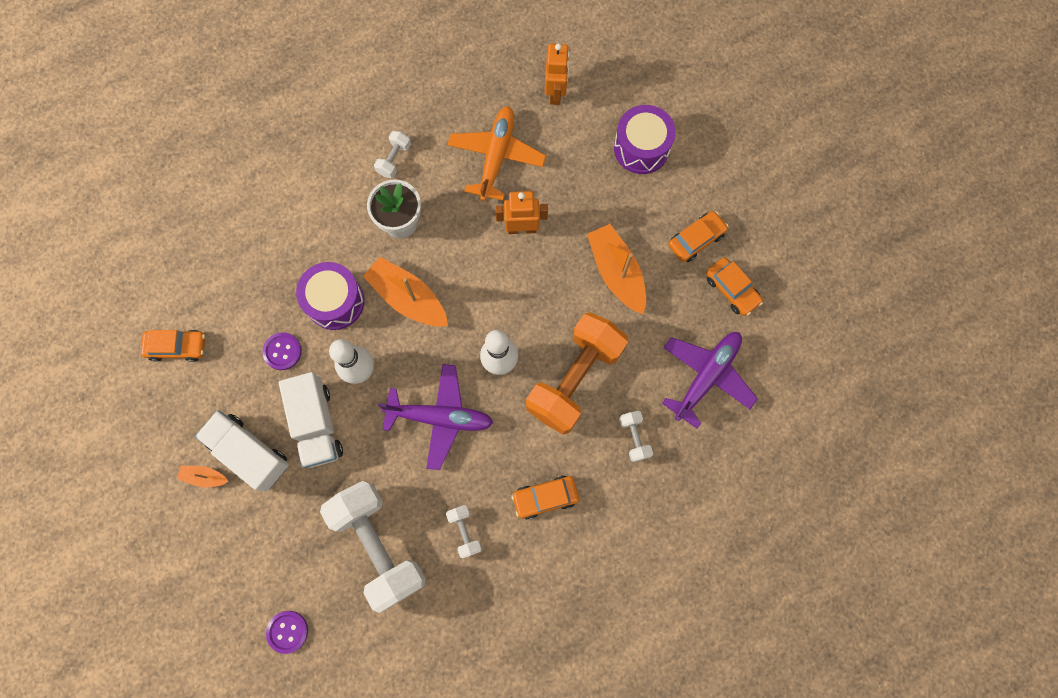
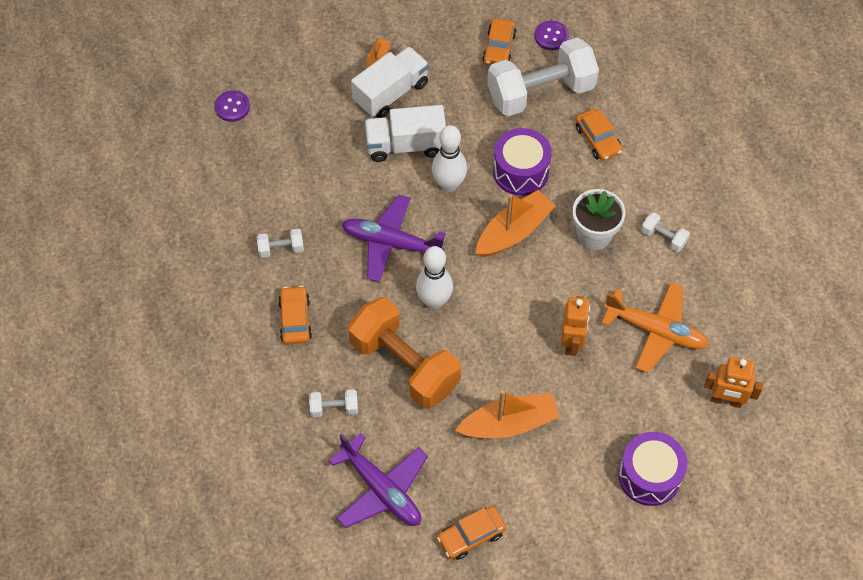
camera: 100 degrees right, 15 degrees down
(282, 351) = (479, 125): purple button -> purple button (551, 36)
(379, 545) = (286, 180): white dumbbell -> white dumbbell (541, 92)
(440, 417) = (391, 243): purple plane -> purple plane turned 90 degrees clockwise
(696, 239) = (534, 511): orange car -> orange car (598, 139)

